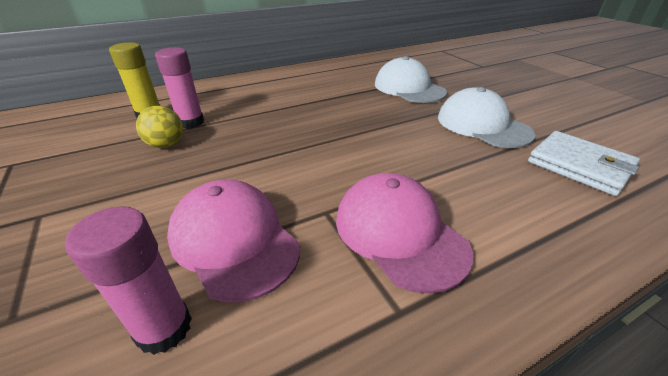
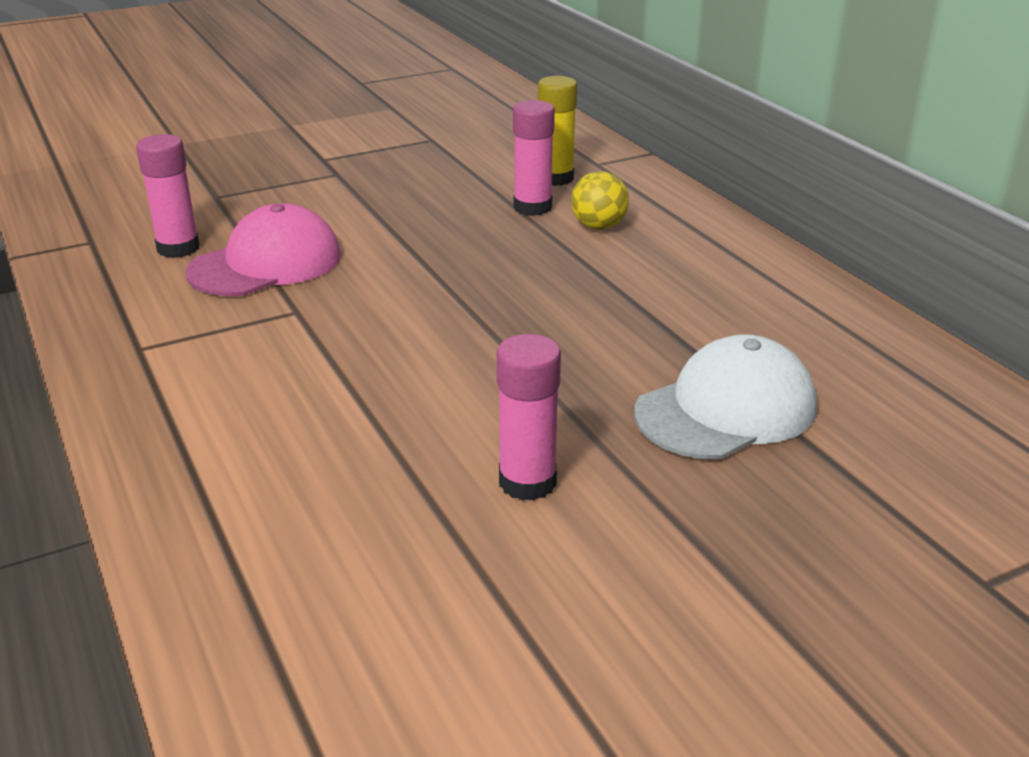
camera: 90 degrees right, 5 degrees down
(166, 145) = (466, 203): yellow ball -> yellow ball (598, 226)
(399, 233) = (241, 355): pink cap -> none
(482, 125) = (527, 482): white cap -> pink glue stick
(579, 166) = (350, 568): white wallet -> none

